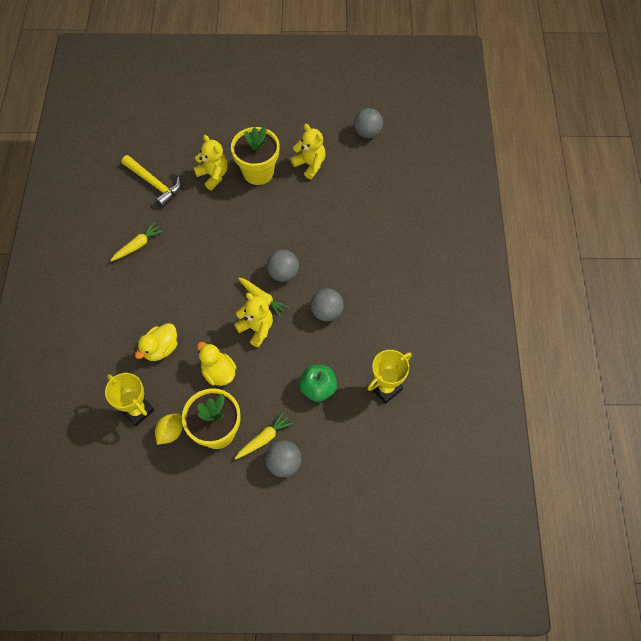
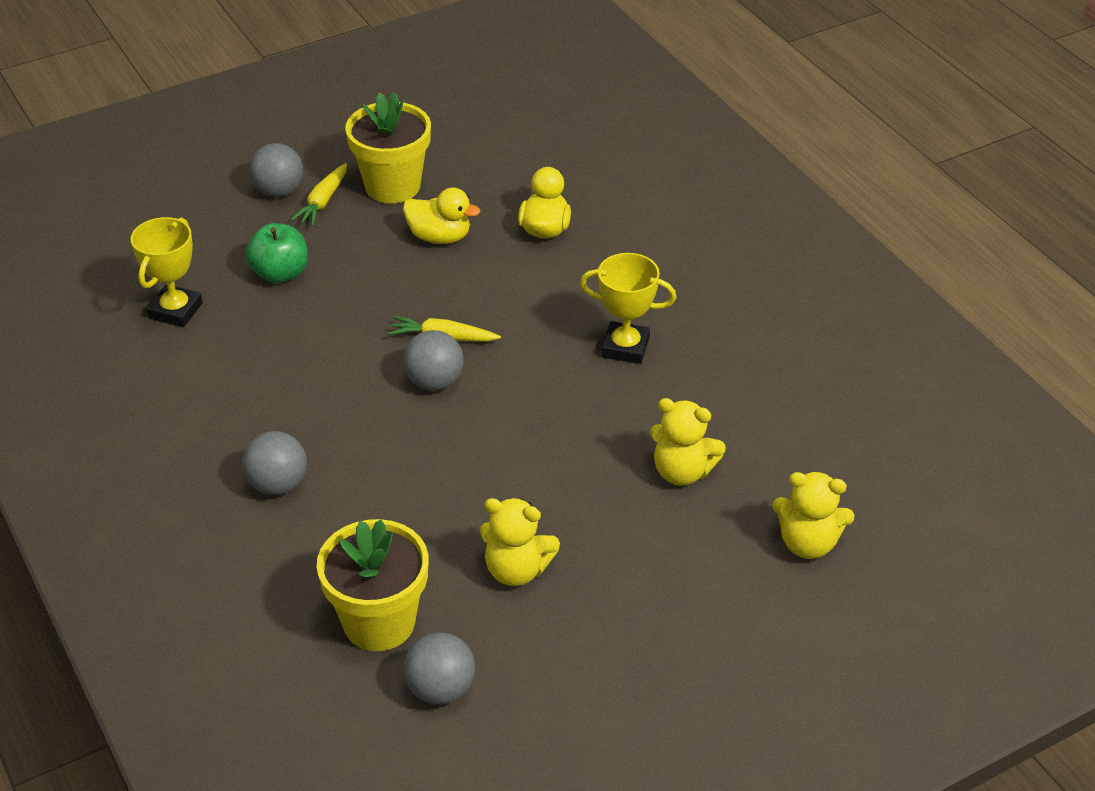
camera: 150 degrees right, 20 degrees down
(137, 410) = (517, 166): yellow trophy -> yellow trophy (625, 347)
(138, 245) = (704, 323): yellow carrot -> none
(154, 183) = (771, 415): yellow hammer -> none
(170, 432) = (453, 164): yellow lemon -> none
(256, 328) = (423, 301): yellow teddy bear -> yellow teddy bear (808, 543)
(258, 172) = (605, 513): yellow flower pot -> yellow flower pot (379, 622)
(326, 312) = (326, 361): grey ball -> grey ball (278, 484)

